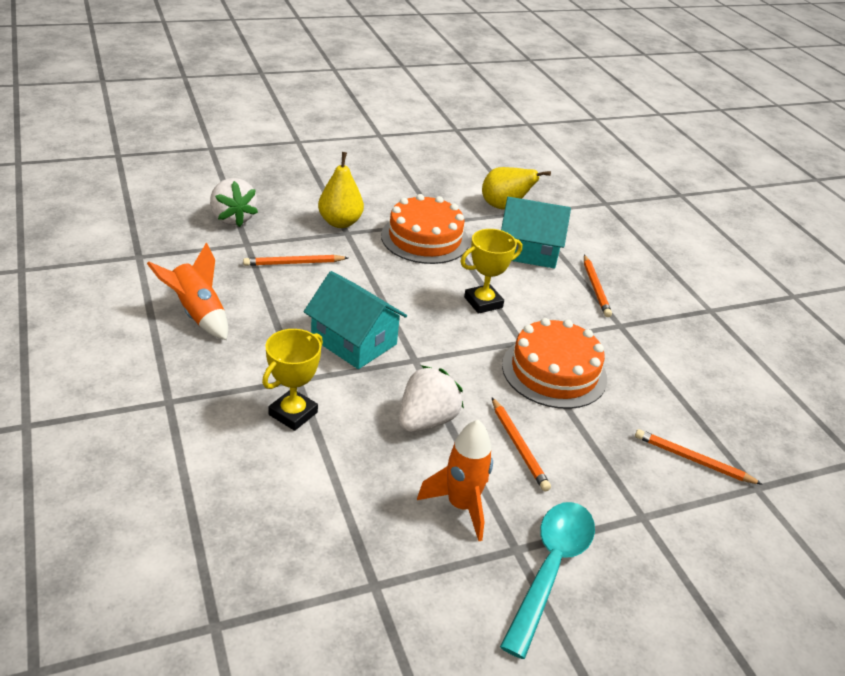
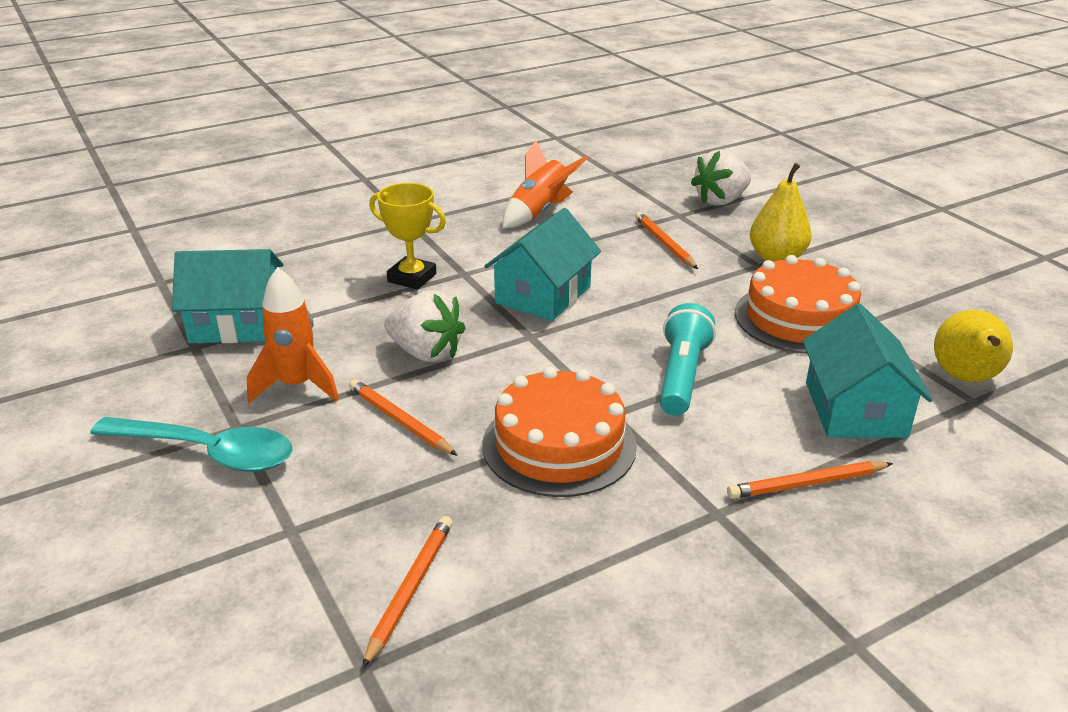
camera: 85 degrees right, 5 degrees down
(339, 549) = (237, 323): none -> turquoise house
(483, 302) = (682, 376): yellow trophy -> turquoise flashlight
(518, 446) = (399, 421): orange pencil -> orange pencil turned 75 degrees clockwise

